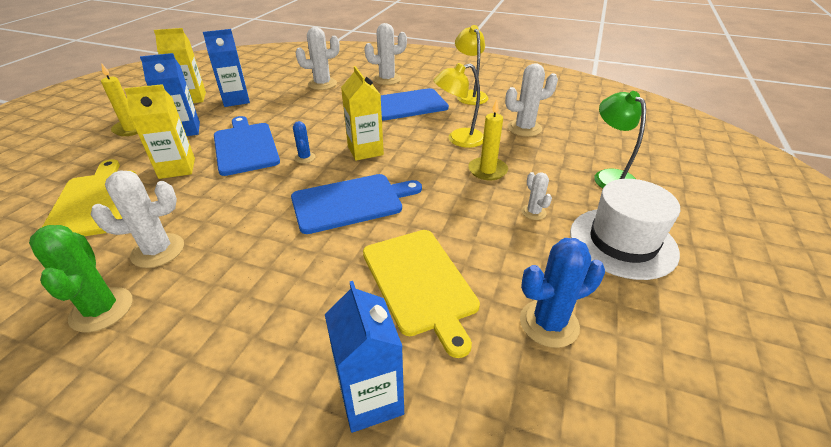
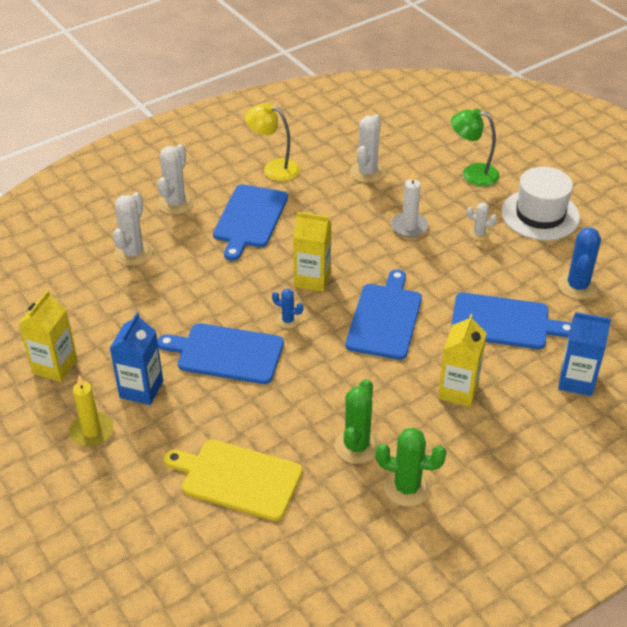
camera: 55 degrees left, 5 degrees up
(158, 251) = (356, 446): white cactus -> green cactus
(177, 168) = (225, 410): yellow carton -> yellow carton (458, 391)
(236, 100) = (102, 331): blue carton -> none
(420, 283) = (504, 322): yellow cutting board -> blue cutting board
(458, 139) = (348, 217): yellow lamp -> none
(487, 170) = (409, 227): yellow candle -> white candle

